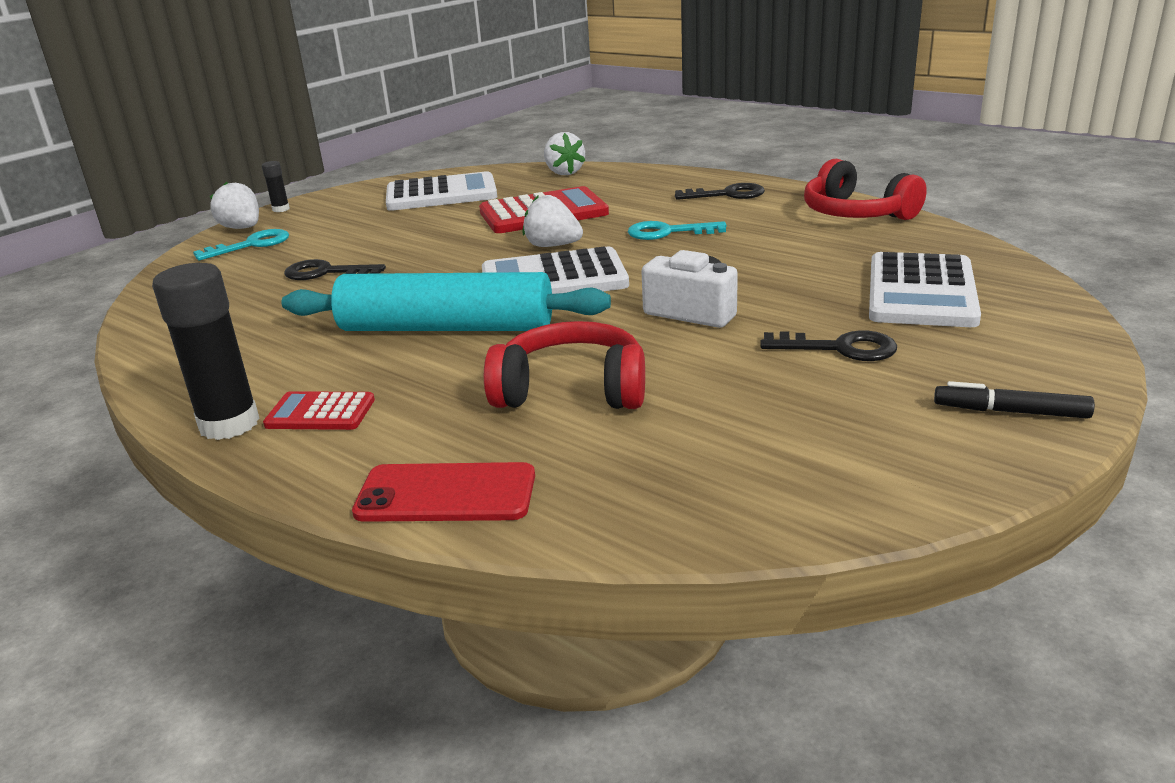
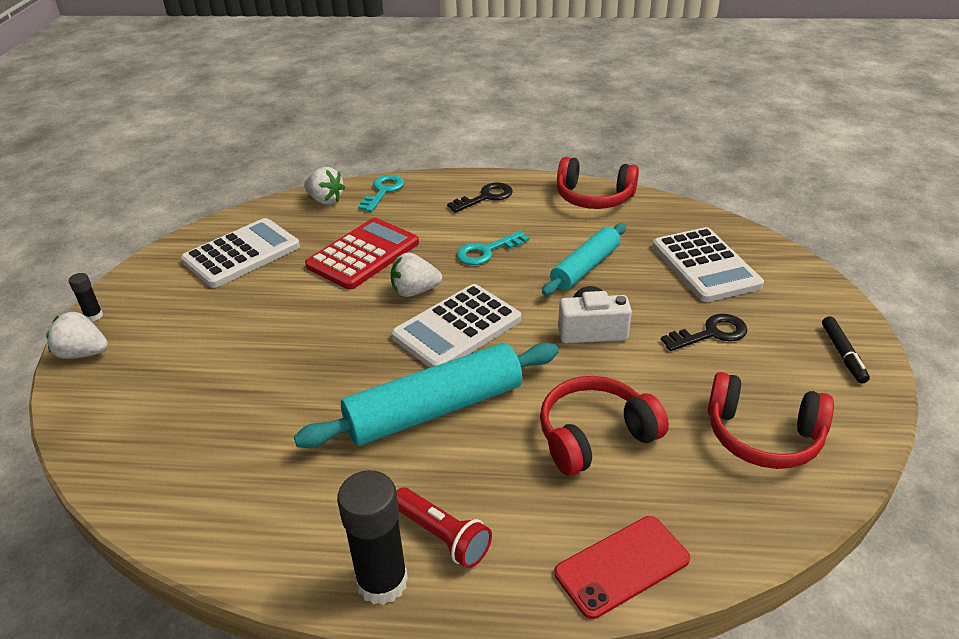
camera: 35 degrees left, 10 degrees up
(251, 245) = (124, 372): turquoise key -> turquoise key (383, 191)
(320, 413) = (442, 536): red calculator -> red flashlight
(326, 273) = (250, 383): black key -> none
(761, 264) = (585, 267): none -> turquoise rolling pin
(774, 449) = (762, 436): none -> red headphones
(1011, 412) = (843, 354): black marker -> black marker turned 75 degrees counterclockwise

